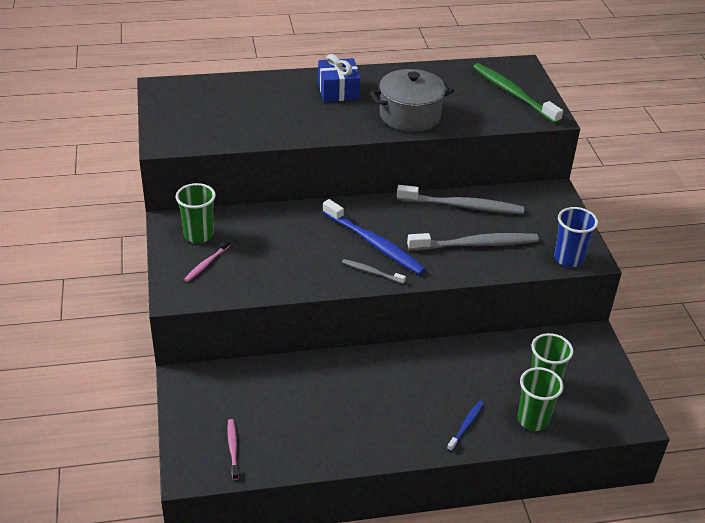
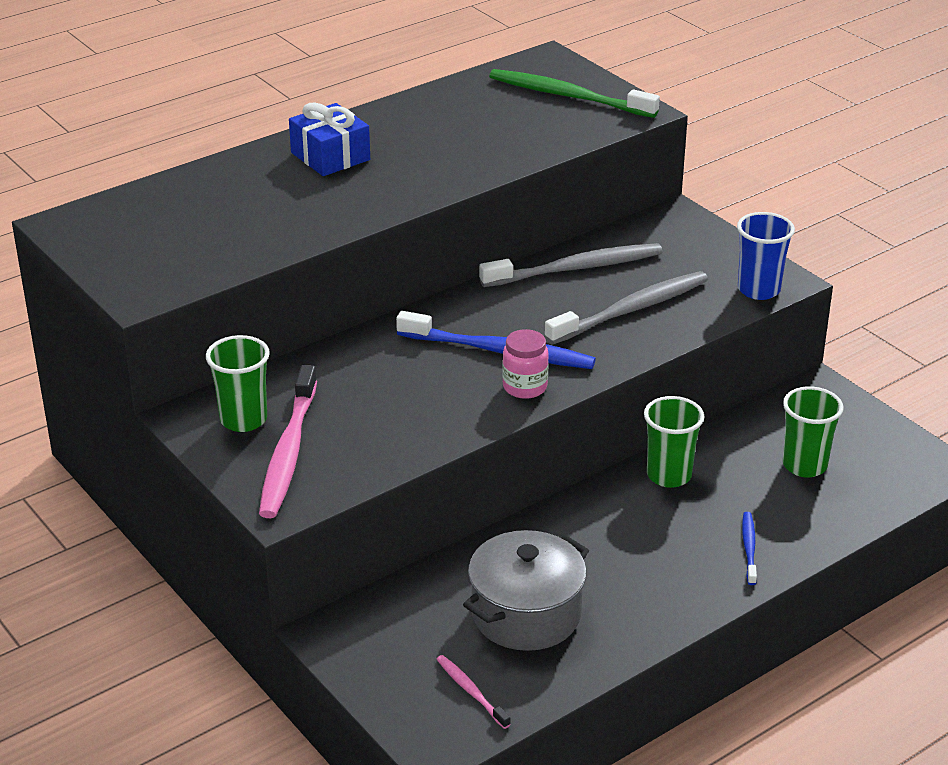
camera: 25 degrees left, 5 degrees down
(206, 264) = (288, 453): pink toothbrush -> pink toothbrush, size x2.03
(371, 272) = (525, 387): grey toothbrush -> pink jar
(410, 116) = (458, 161): grey pot -> grey pot (526, 614)
(533, 420) = (823, 511): green cup -> green cup (669, 475)

